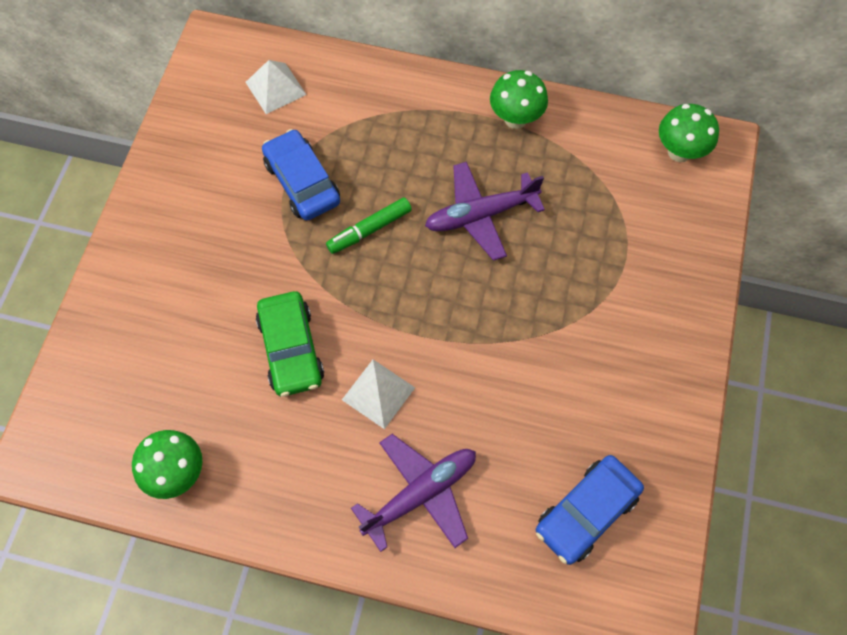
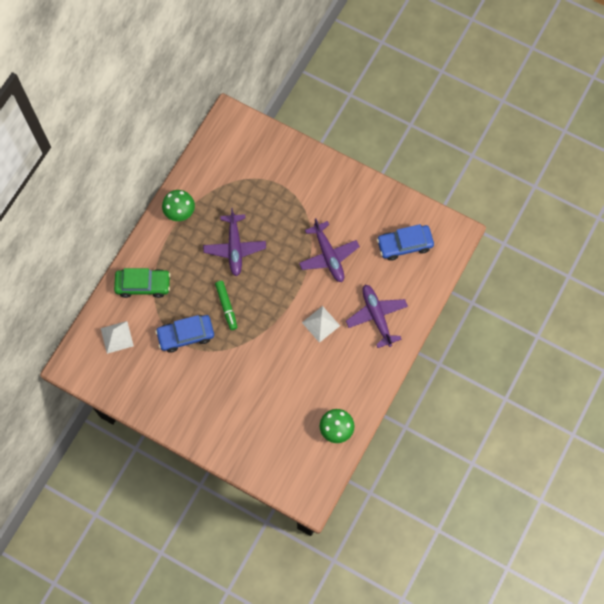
camera: 75 degrees left, 5 degrees up
(291, 349) = (285, 361): green car -> green car (143, 285)
(516, 373) = (328, 256): none -> purple plane
(586, 512) = (404, 245): blue car -> blue car turned 105 degrees clockwise
(679, 152) = (227, 137): green mushroom -> none

